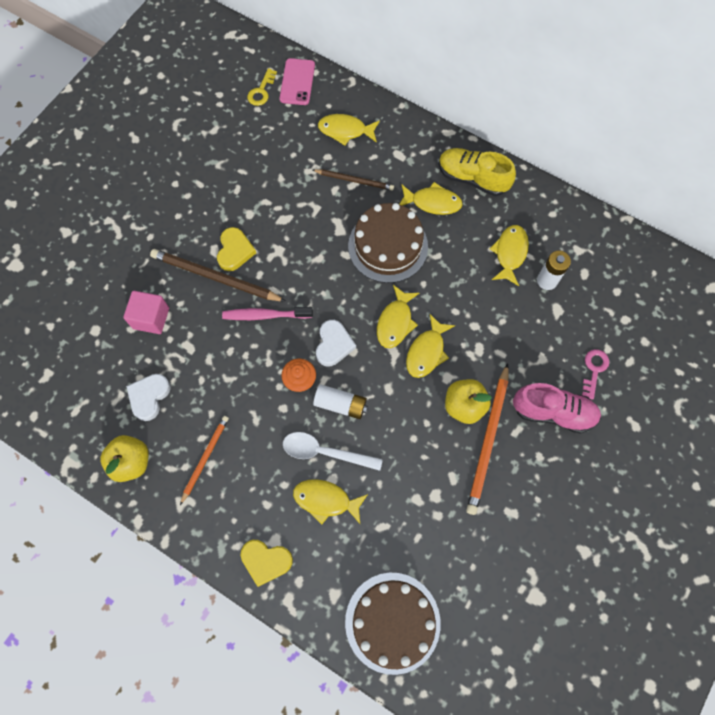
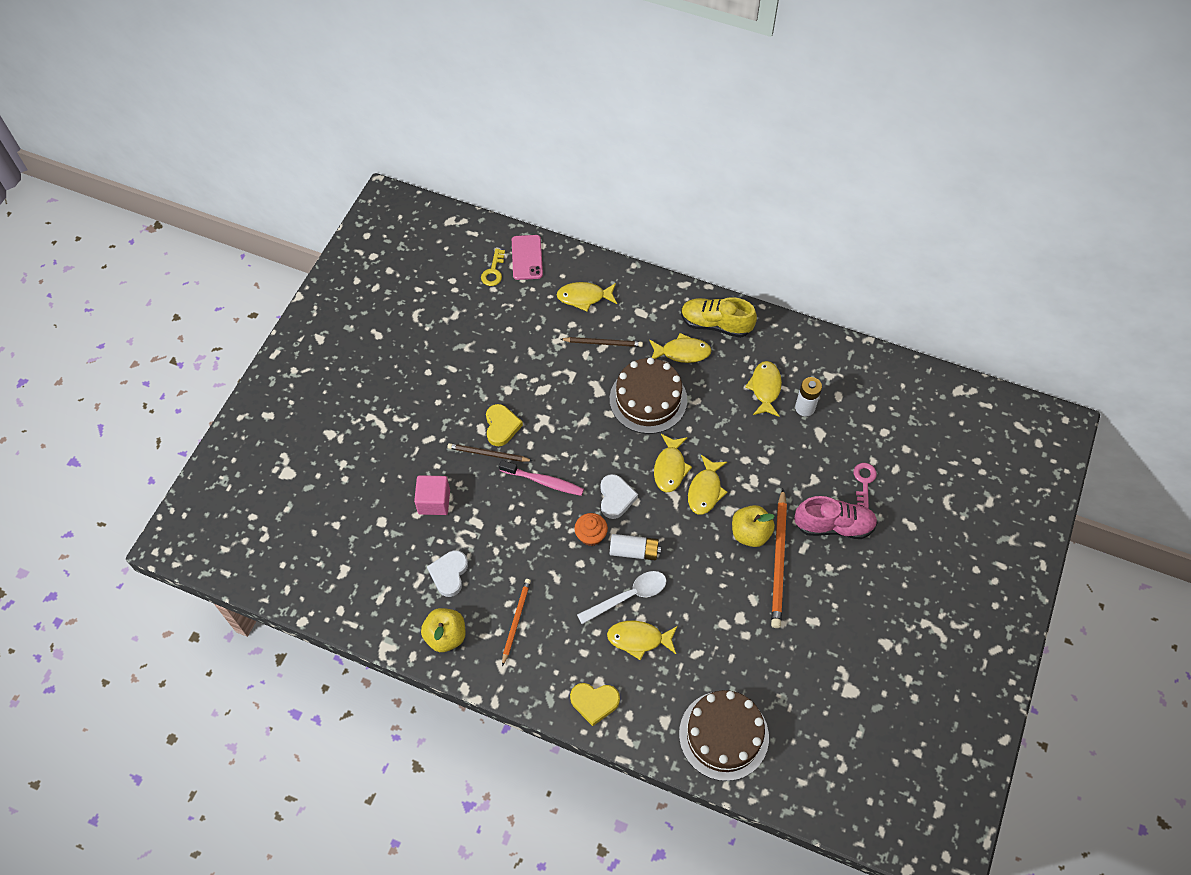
camera: 10 degrees left, 10 degrees down
(215, 277) = (488, 454): brown pencil -> brown pencil, size x0.61
(265, 315) = (544, 481): pink toothbrush -> pink toothbrush turned 150 degrees counterclockwise
(325, 452) = (628, 596): white spoon -> white spoon turned 150 degrees clockwise

